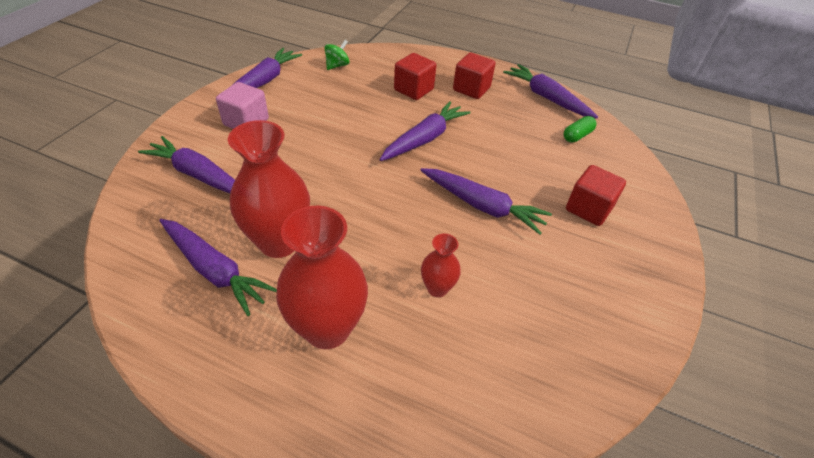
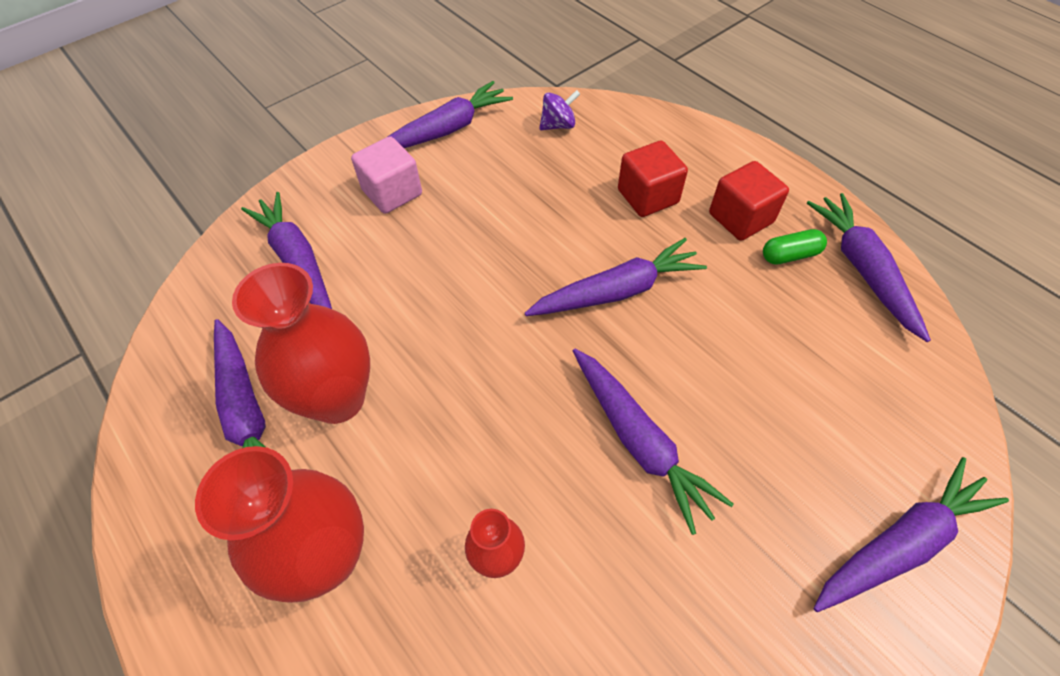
camera: 30 degrees right, 10 degrees up
(337, 65) = (558, 125): green spinning top -> purple spinning top
(577, 136) = (875, 361): green capsule -> green capsule (790, 255)
(588, 209) = (812, 511): red cube -> none
(636, 209) = (900, 543): none -> purple carrot

